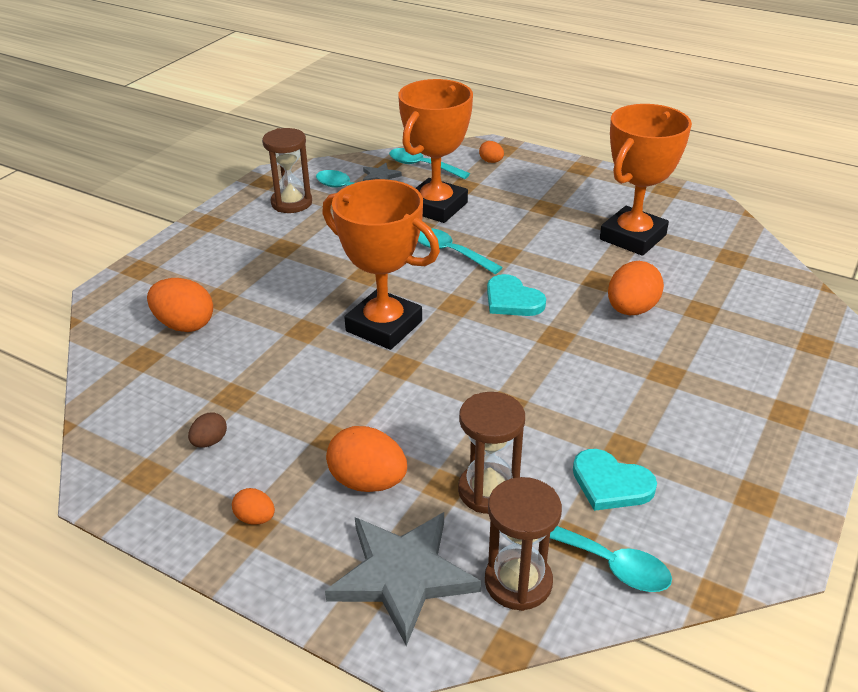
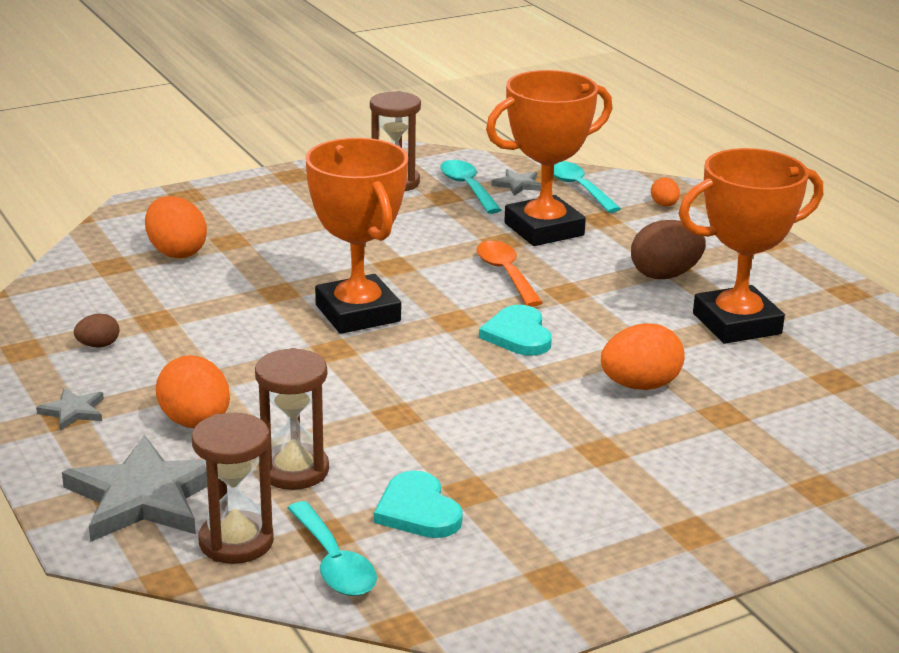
camera: 30 degrees right, 10 degrees down
(255, 518) = (73, 411): orange egg -> grey star
(450, 252) = (506, 274): turquoise spoon -> orange spoon
(550, 215) = (665, 275): none -> brown egg

